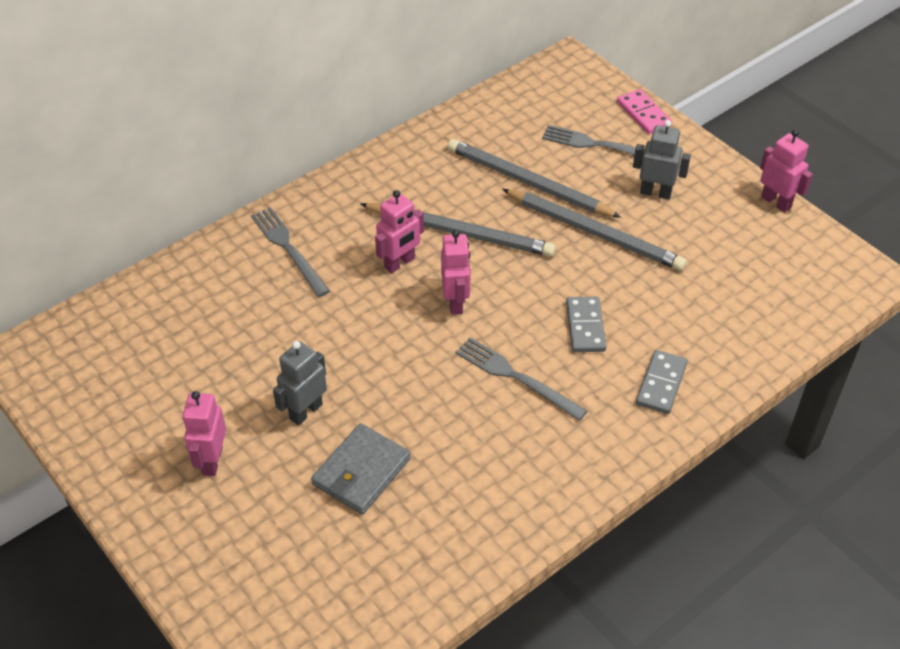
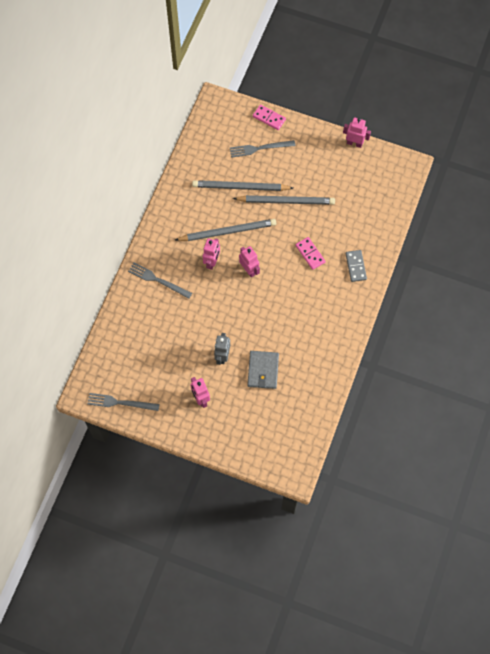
camera: 30 degrees left, 20 degrees up
(516, 377) = (296, 294): grey fork -> grey fork (120, 403)
(585, 326) = (310, 254): grey domino -> pink domino
(655, 192) = (300, 164): grey robot -> none

